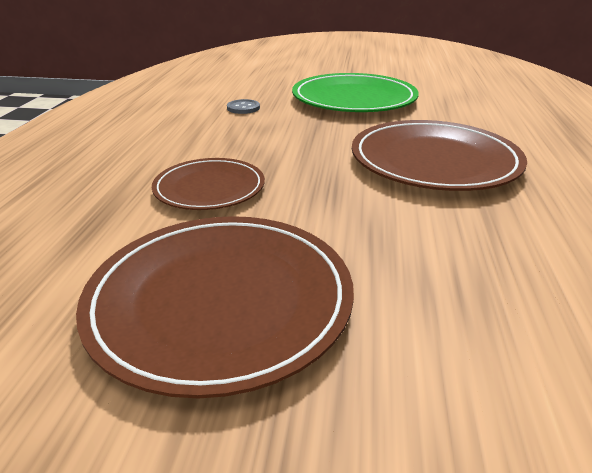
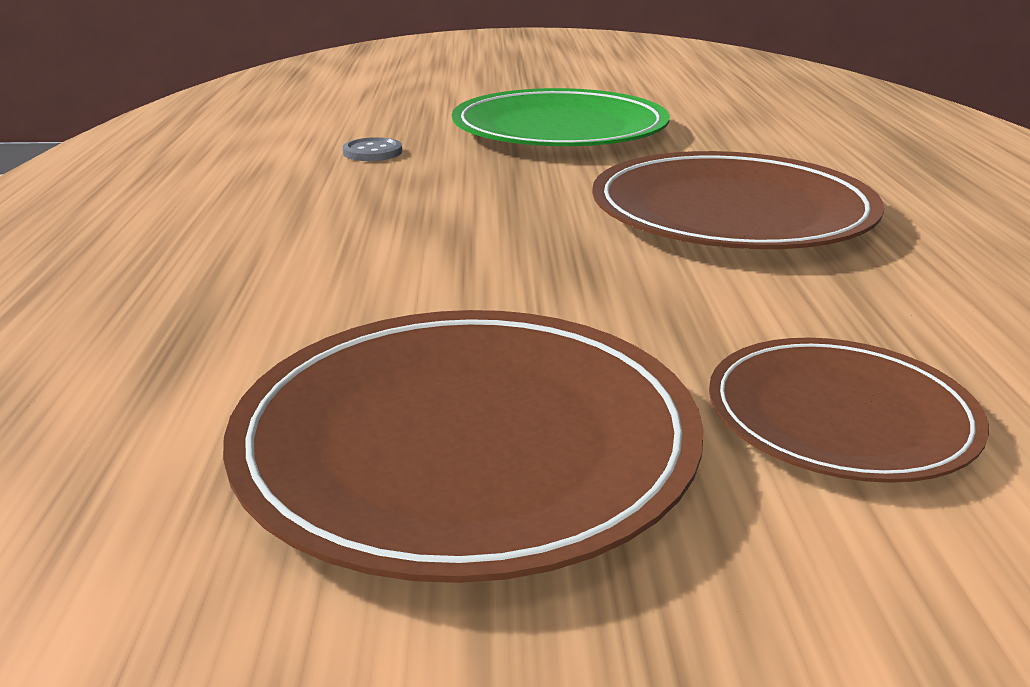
camera: 10 degrees left, 5 degrees down
(209, 188) = (368, 277): brown plate -> brown plate (840, 416)

